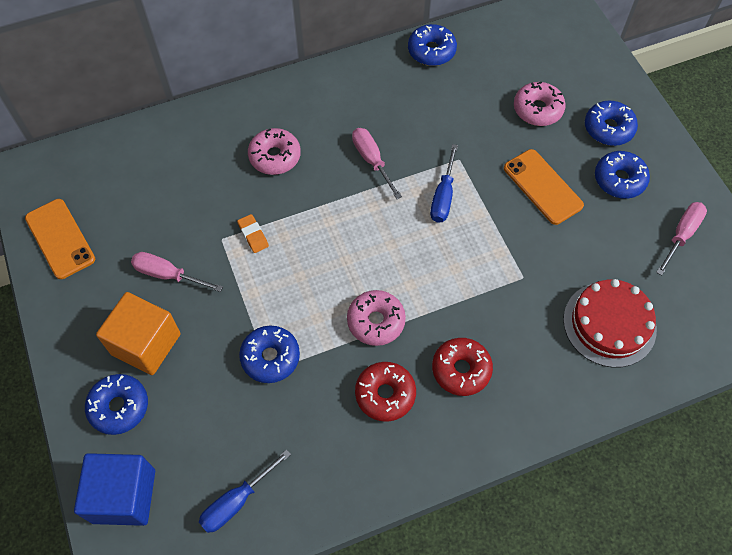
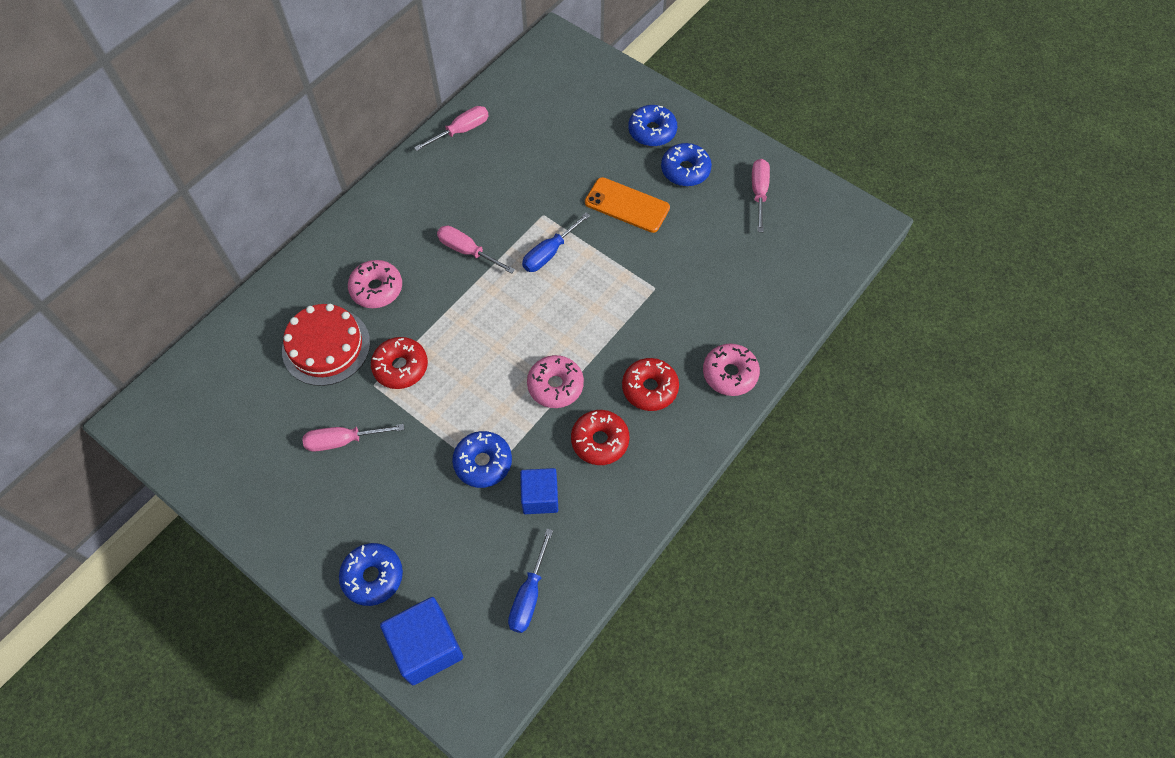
camera: 30 degrees left, 0 degrees up
(60, 238) = (216, 461): orange phone -> none
(146, 344) = (362, 510): orange cube -> none
(253, 235) = (401, 367): orange eraser -> red donut
(300, 417) = (540, 497): none -> blue cube
(431, 51) = (461, 131): blue donut -> pink screwdriver
(443, 197) = (549, 253): blue screwdriver -> blue screwdriver turned 60 degrees clockwise
(537, 109) = (584, 141): pink donut -> pink donut (729, 374)
(609, 324) = (744, 291): red cake -> red cake (326, 346)

